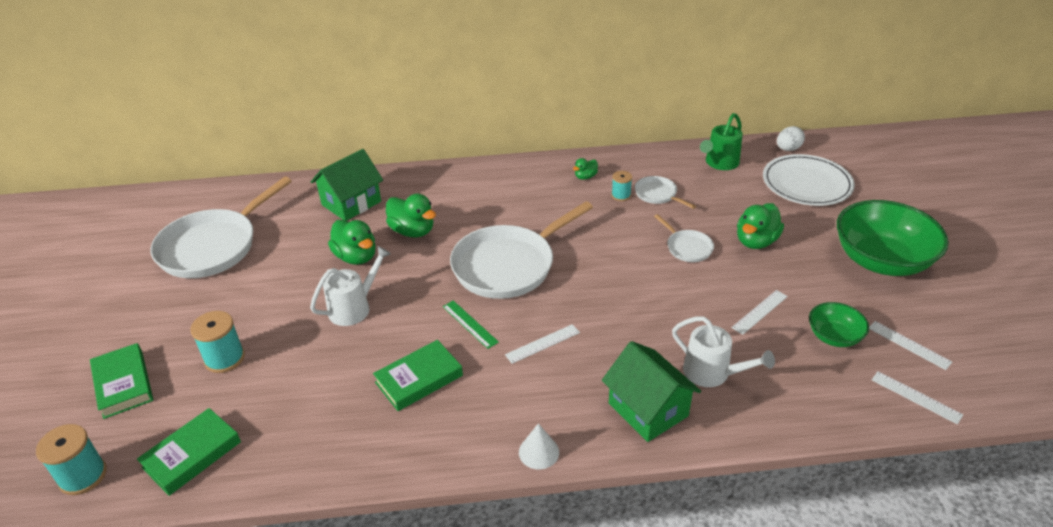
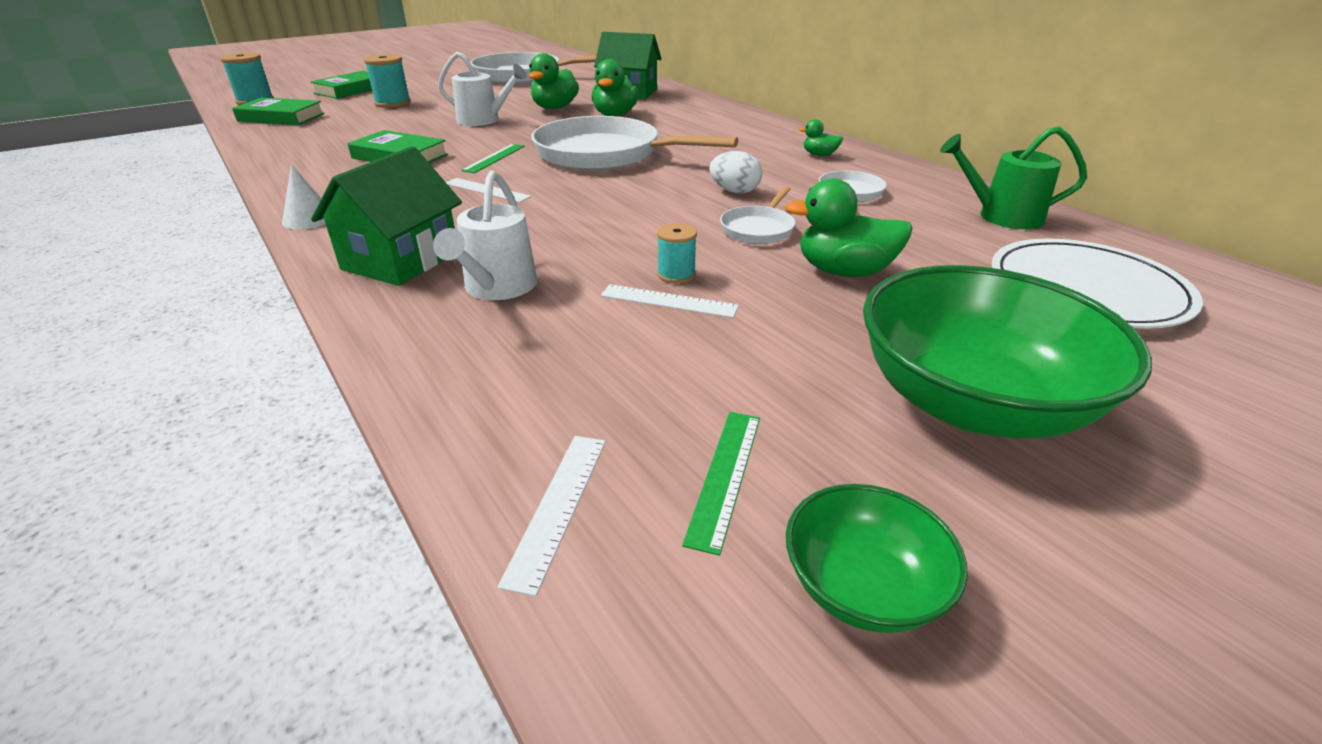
camera: 60 degrees right, 5 degrees down
(621, 195) = (812, 176): turquoise spool -> turquoise spool (676, 274)
(788, 149) = (1156, 258): white egg -> white egg (734, 191)
(834, 336) = (668, 378): green bowl -> green bowl (862, 587)
(909, 345) = (725, 476): white ruler -> green ruler

